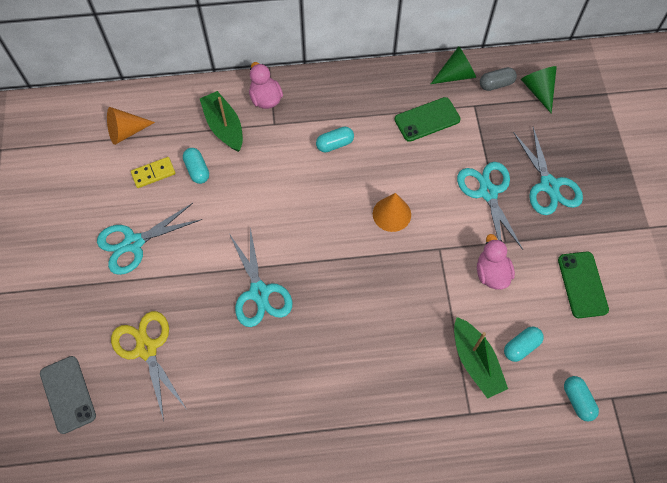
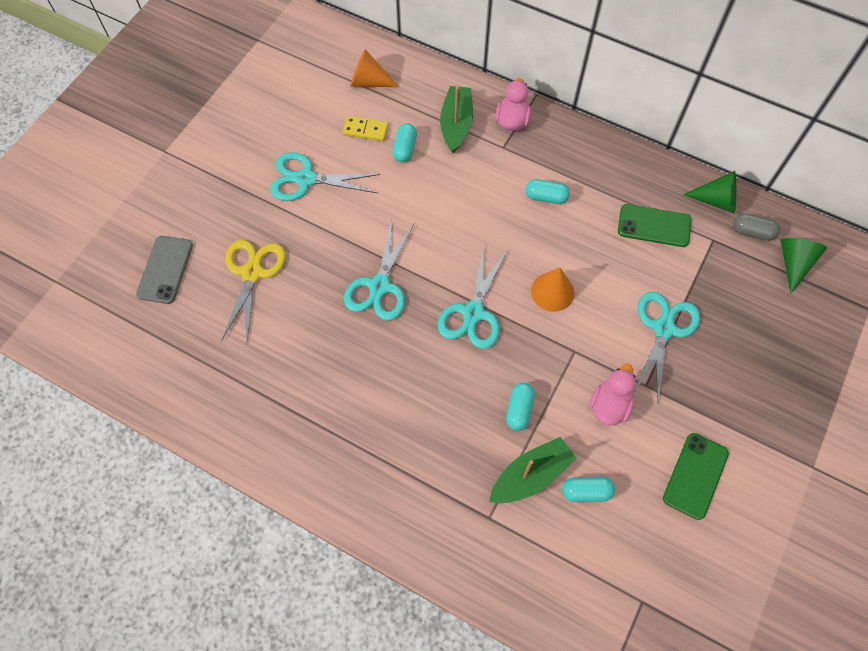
camera: 35 degrees right, 0 degrees up
(475, 362) = (530, 475): green boat -> green boat turned 135 degrees counterclockwise
(549, 185) = (734, 361): turquoise scissors -> turquoise scissors (473, 313)
(577, 400) = (604, 579): turquoise capsule -> turquoise capsule (519, 410)

